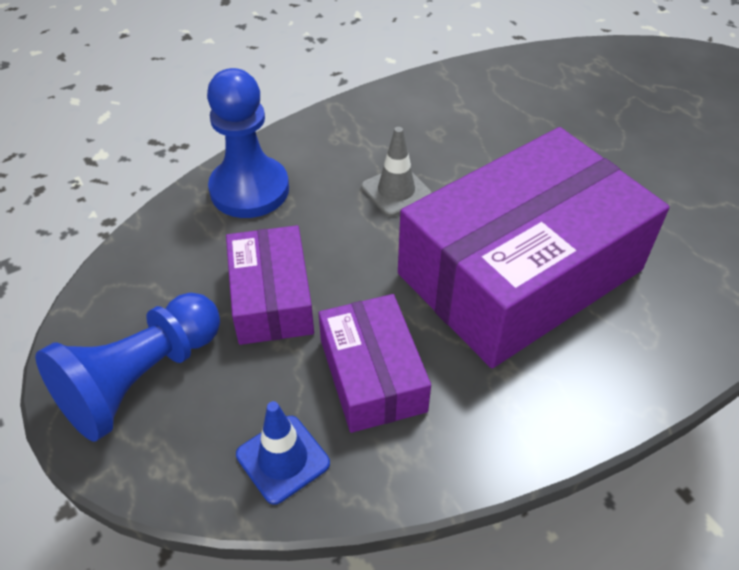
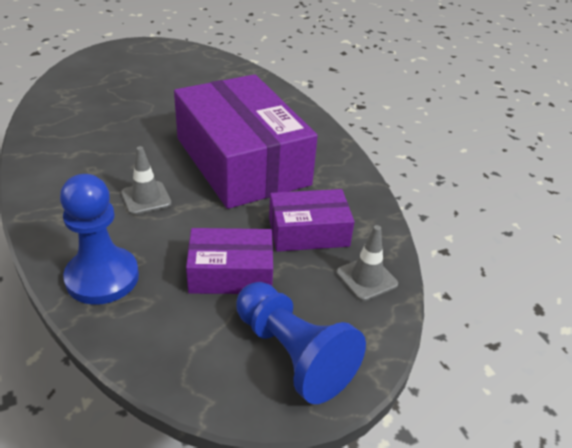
camera: 85 degrees left, 10 degrees down
(283, 459) = (366, 278): blue traffic cone -> grey traffic cone

